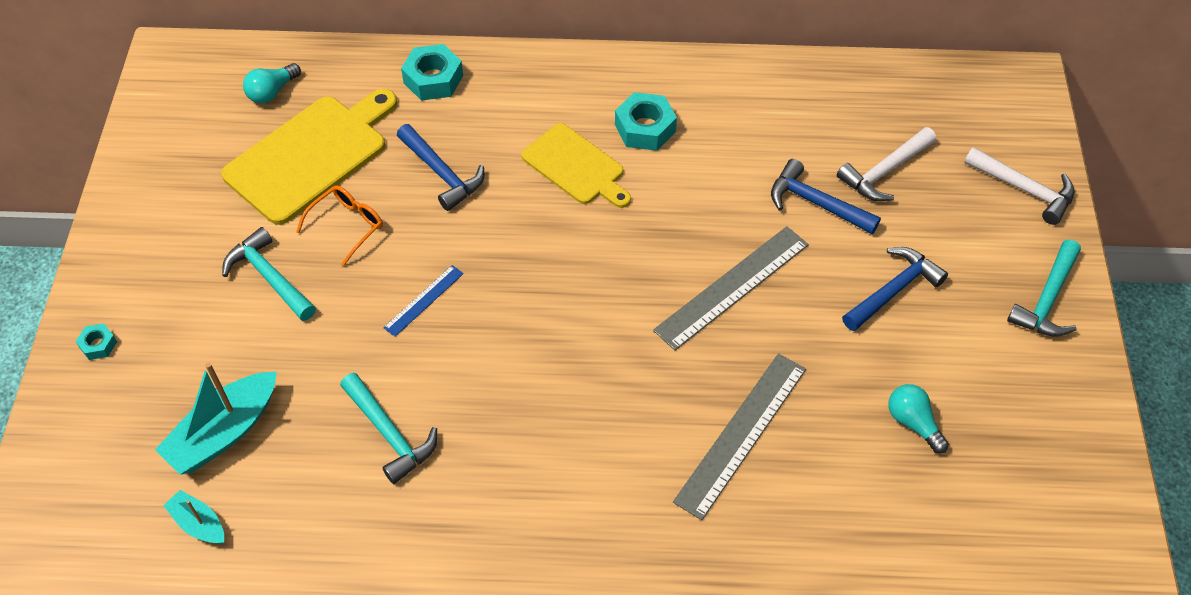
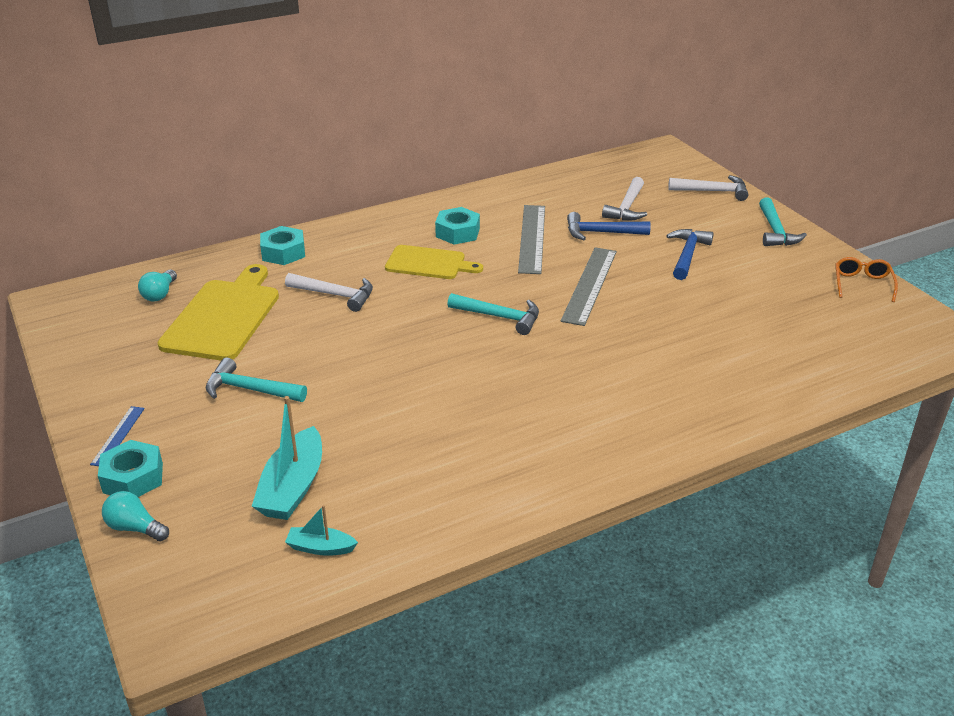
camera: 30 degrees left, 20 degrees down
(98, 345) = (133, 478): turquoise nut -> turquoise nut, size x1.88
(347, 226) = (287, 343): orange glasses -> orange glasses (862, 284)
(389, 434) = (427, 438): turquoise hammer -> turquoise hammer (499, 317)
(424, 300) = (384, 361): blue ruler -> blue ruler (118, 436)
(441, 173) = (335, 295): blue hammer -> white hammer
(741, 434) = (667, 349): grey ruler -> grey ruler (532, 238)
(913, 422) = (762, 307): turquoise light bulb -> turquoise light bulb (135, 528)

